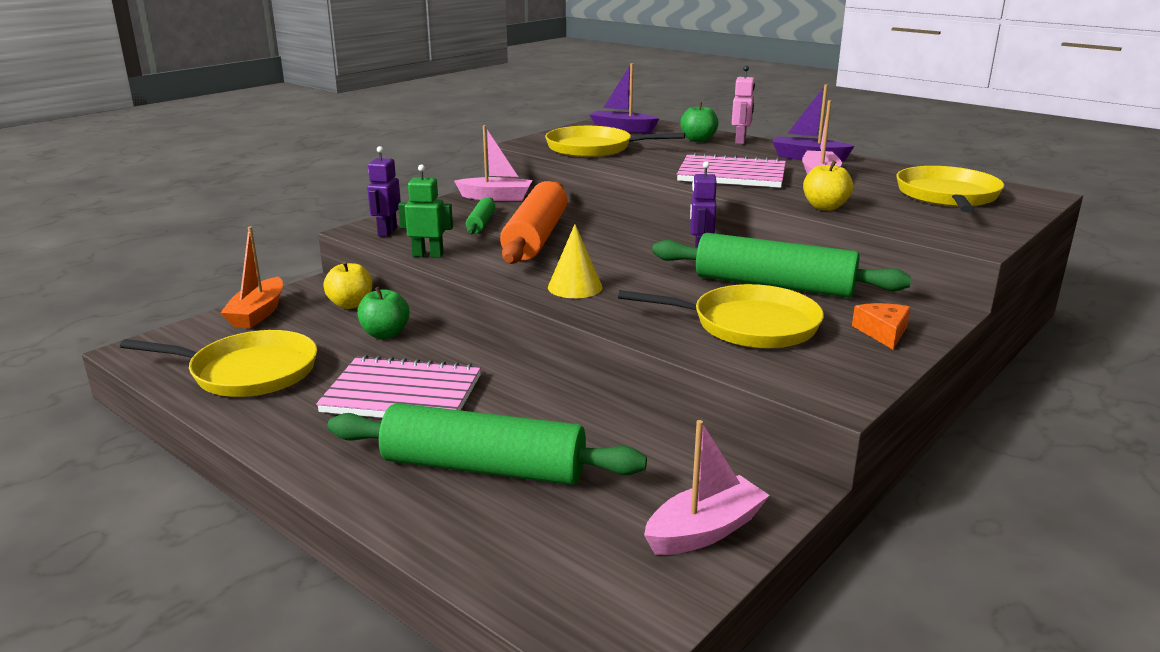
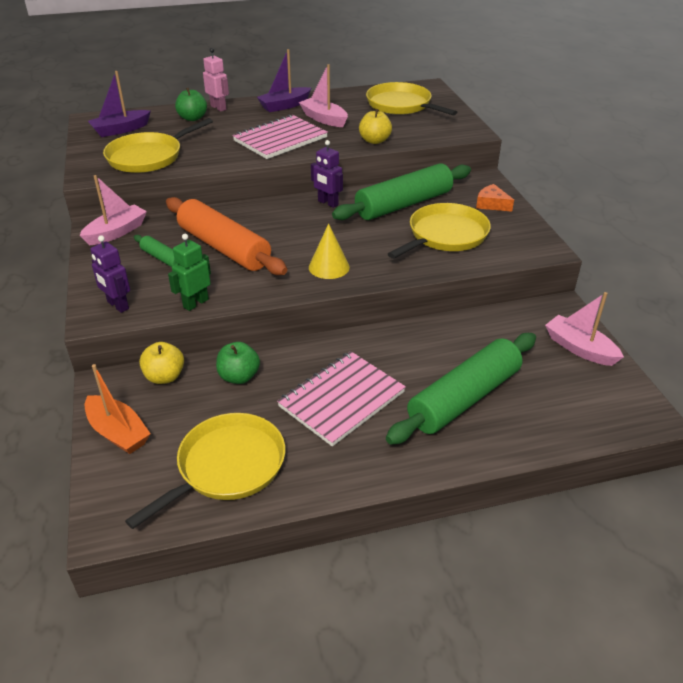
camera: 55 degrees left, 15 degrees up
(705, 530) = (579, 348): pink boat -> pink boat turned 45 degrees counterclockwise

